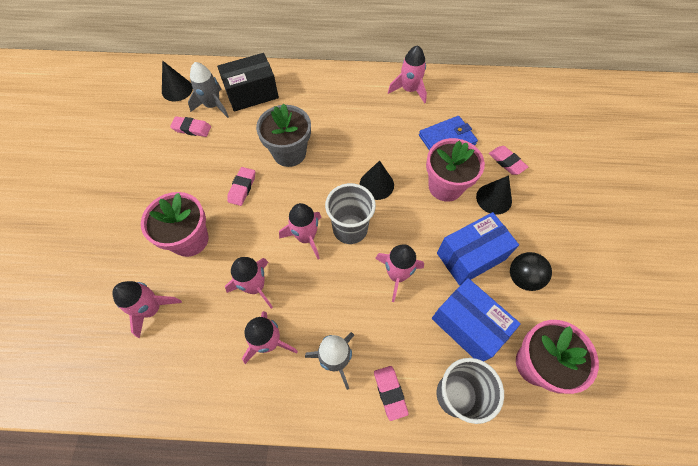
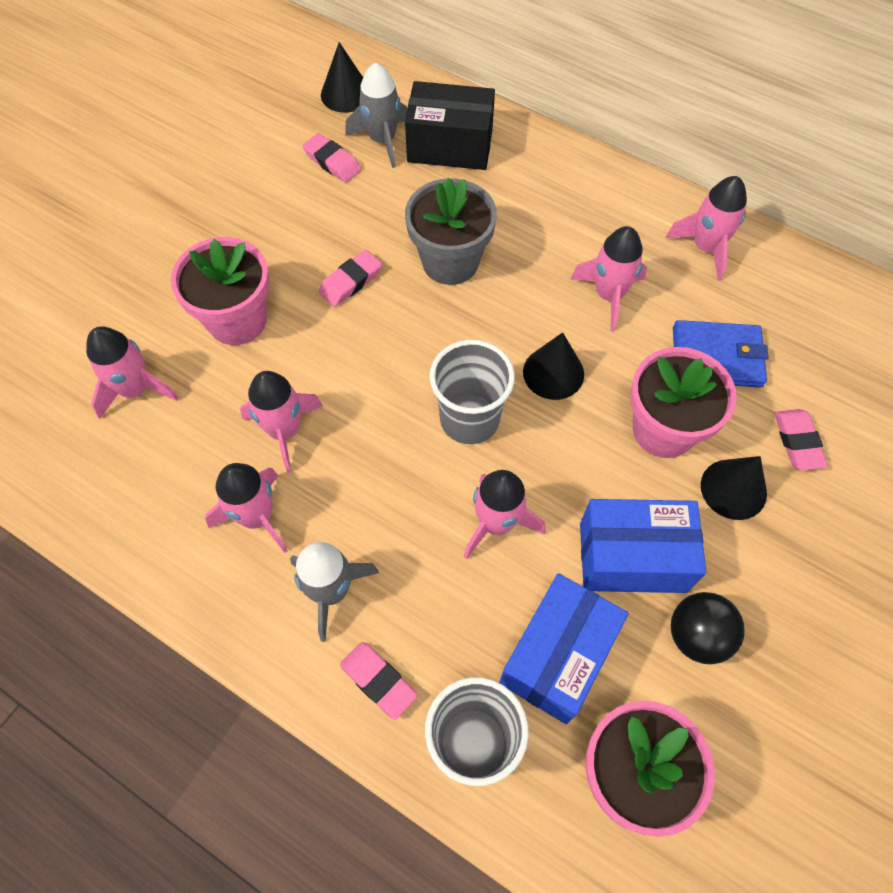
camera: 30 degrees right, 0 degrees up
(306, 237) = (397, 398): pink rocket -> pink rocket (609, 295)
(390, 392) = (378, 681): pink eraser -> pink eraser turned 60 degrees counterclockwise
(468, 325) = (558, 656): blue box -> blue box turned 45 degrees clockwise

